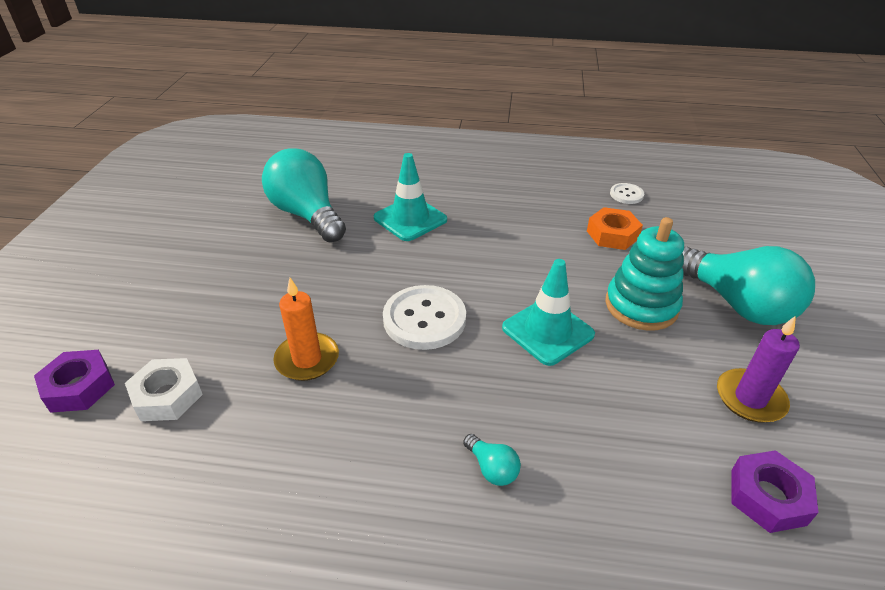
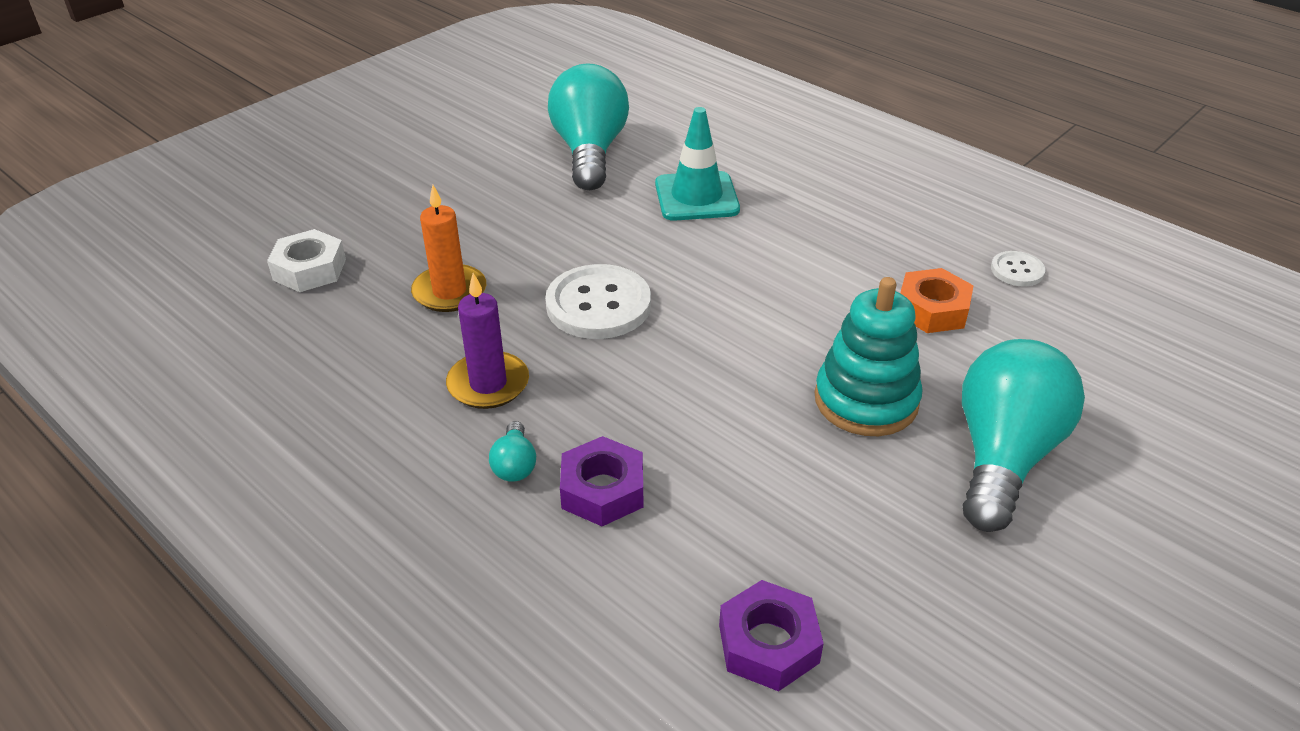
camera: 35 degrees right, 0 degrees up
(79, 387) = (253, 232): purple nut -> purple nut (602, 490)
(547, 331) = (718, 375): turquoise traffic cone -> none
(737, 304) = (1003, 456): turquoise light bulb -> turquoise light bulb turned 150 degrees counterclockwise
(750, 398) = (877, 553): purple candle -> purple candle (488, 384)

